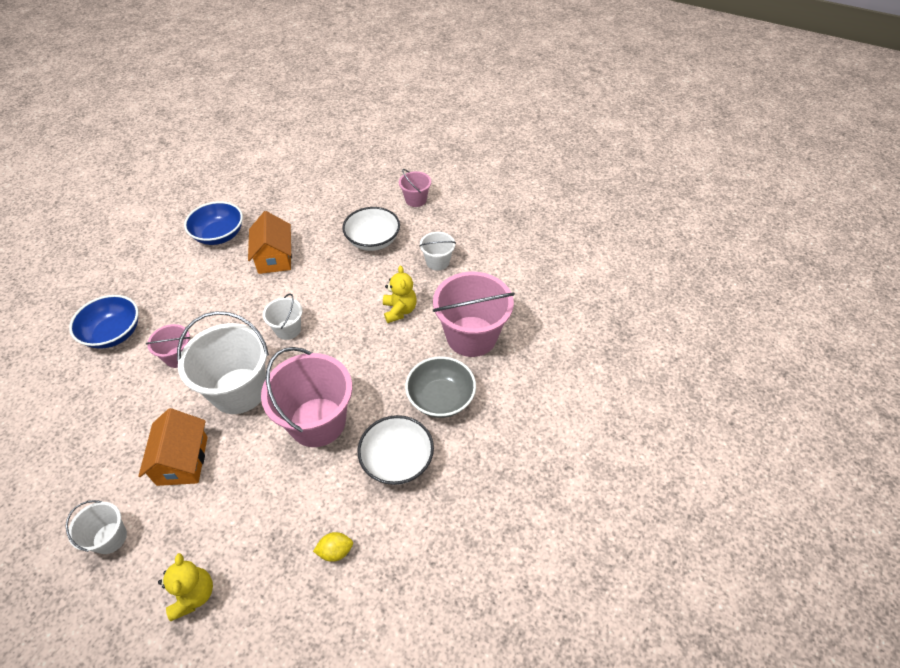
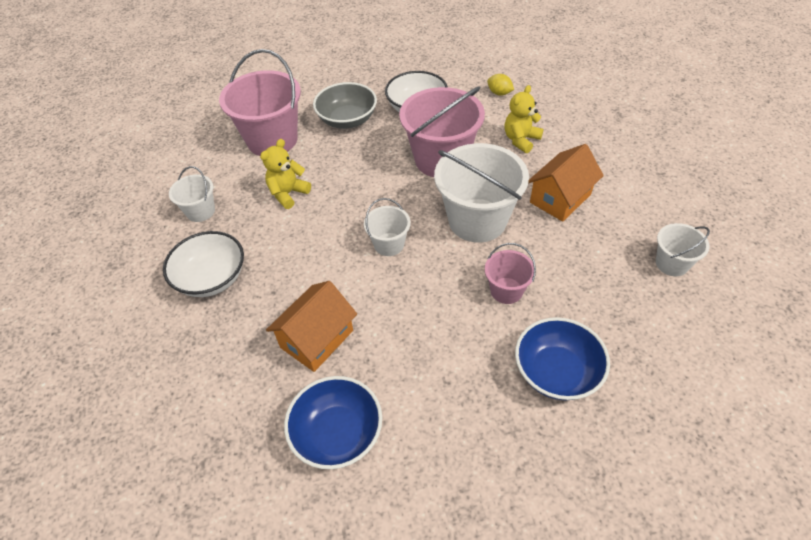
camera: 130 degrees left, 0 degrees up
(110, 538) = (643, 183): white bucket -> white bucket (672, 263)
(193, 595) = (600, 122): yellow teddy bear -> yellow teddy bear (521, 140)
(416, 200) = (107, 295): pink bucket -> none

